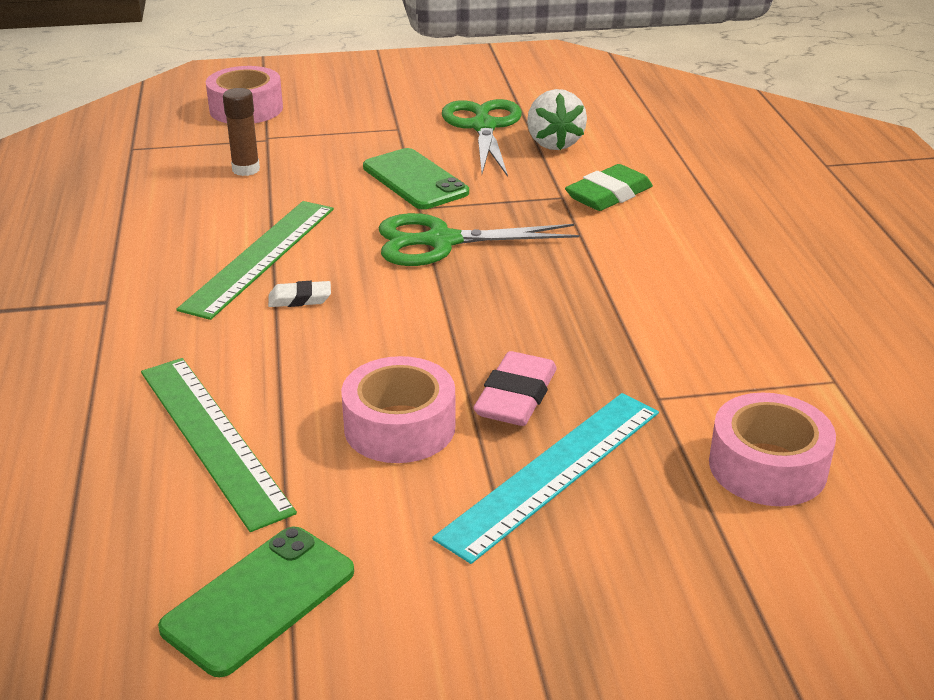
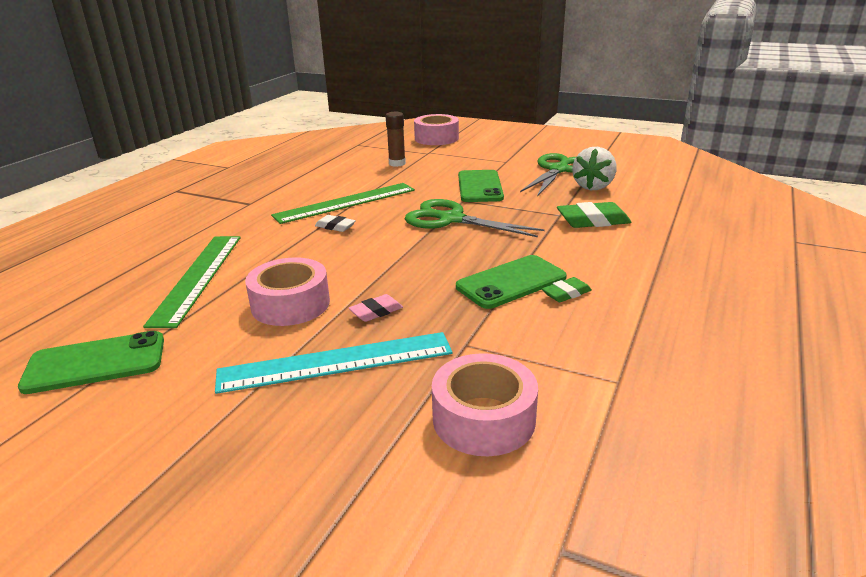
camera: 35 degrees right, 5 degrees down
(516, 397) = (376, 312): pink eraser -> pink eraser, size x0.58
(615, 306) = (511, 282): none -> green phone
(686, 301) = (566, 293): none -> green eraser

